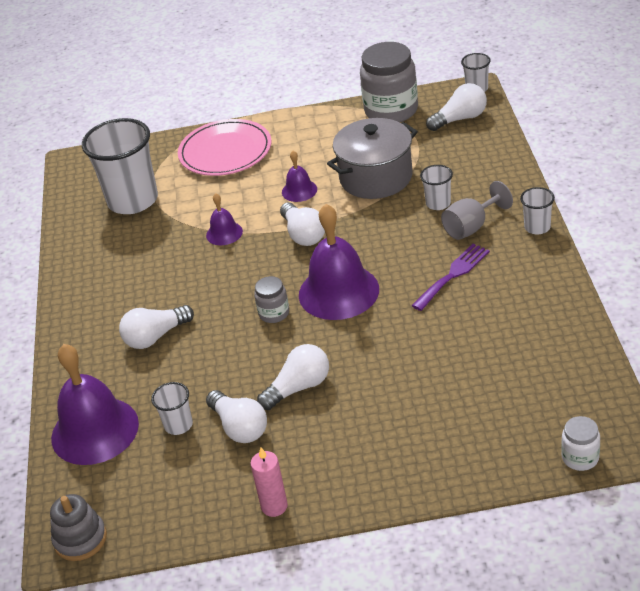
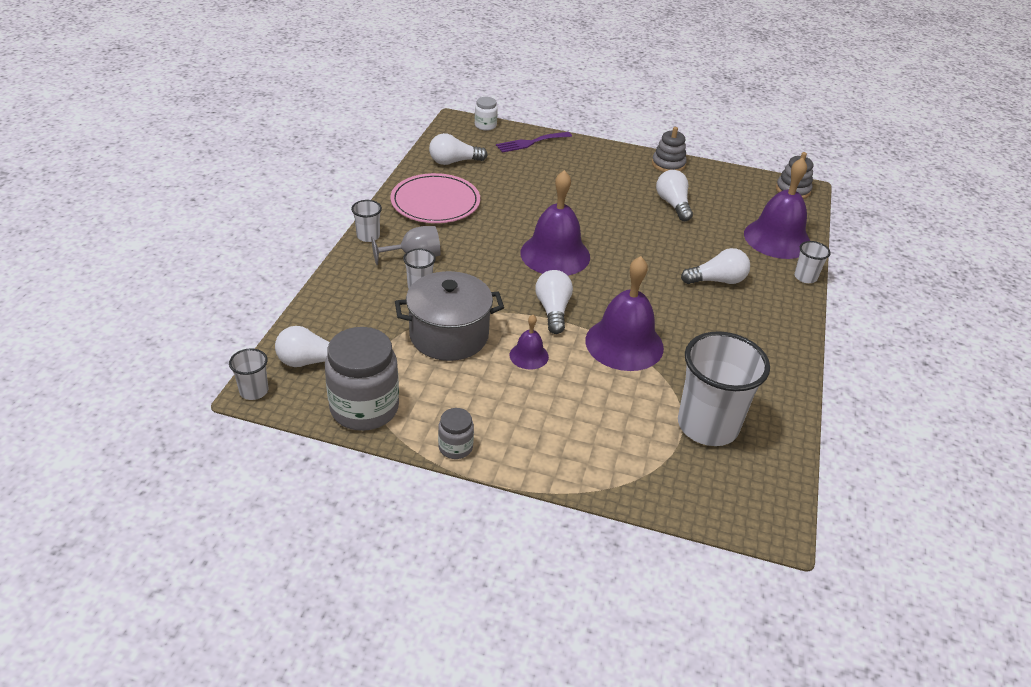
camera: 165 degrees left, 0 degrees up
(178, 425) = (715, 220): white cup -> white cup (805, 277)
(224, 233) = (624, 343): purple bell -> purple bell, size x2.05
(225, 151) = (578, 444): pink plate -> pink plate (435, 202)
(274, 313) = (614, 260): grey jar -> grey jar (455, 447)
(274, 506) = (668, 164): pink candle -> grey stacking toy
(299, 387) = (622, 210): white light bulb -> white light bulb (454, 162)
(453, 275) = (462, 231): purple fork -> purple fork (531, 143)

